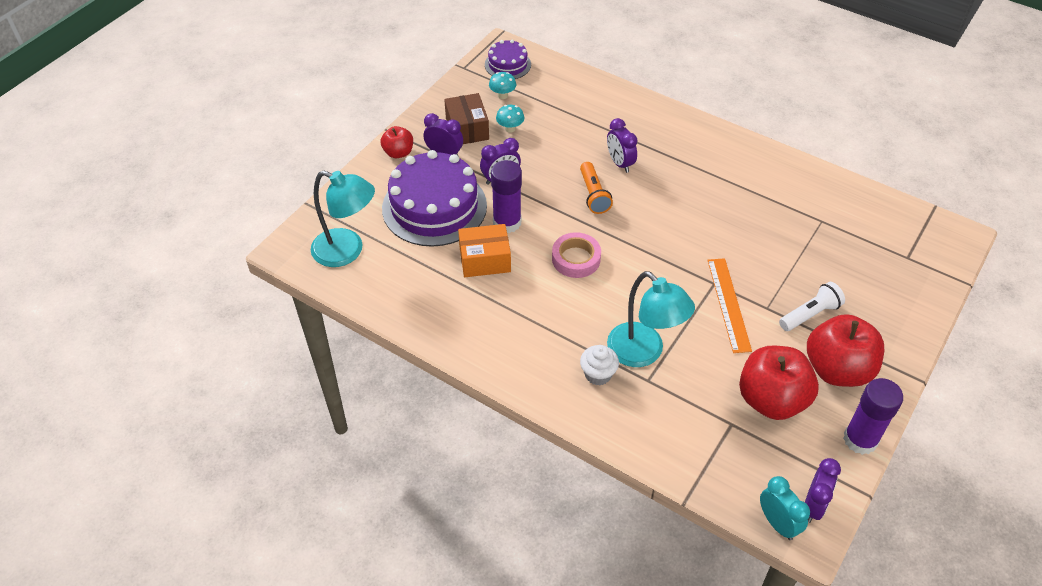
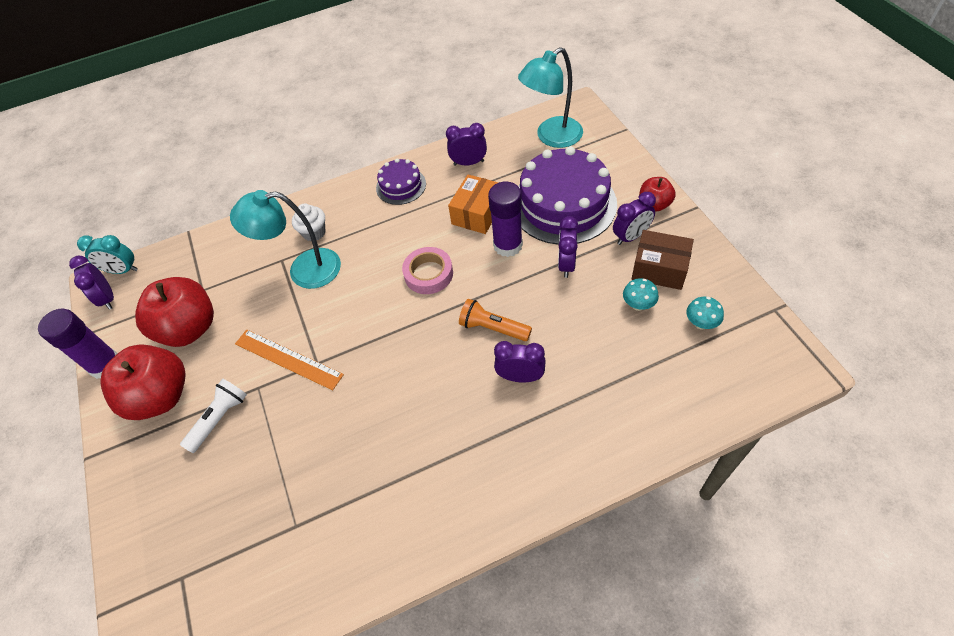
camera: 130 degrees right, 5 degrees up
(422, 299) = (468, 163): none -> purple clock
(507, 64) = (760, 355): purple cake -> purple cake (401, 186)
(810, 314) = (220, 418): white flashlight -> white flashlight turned 150 degrees counterclockwise

